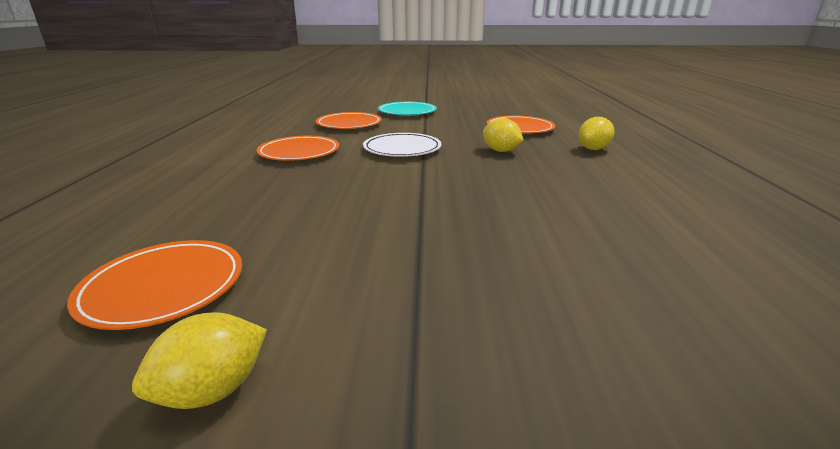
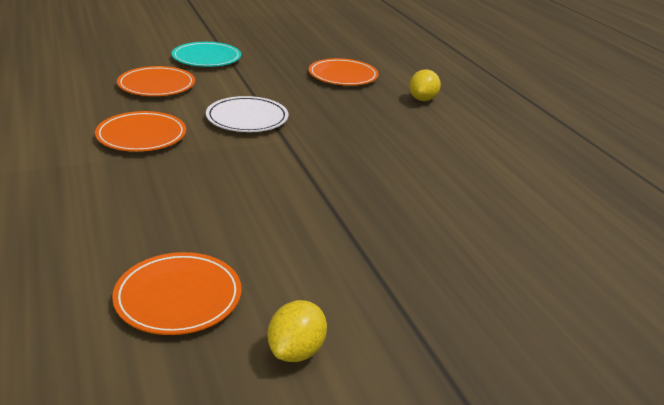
camera: 25 degrees left, 5 degrees up
(501, 151) = (343, 111): yellow lemon -> none

